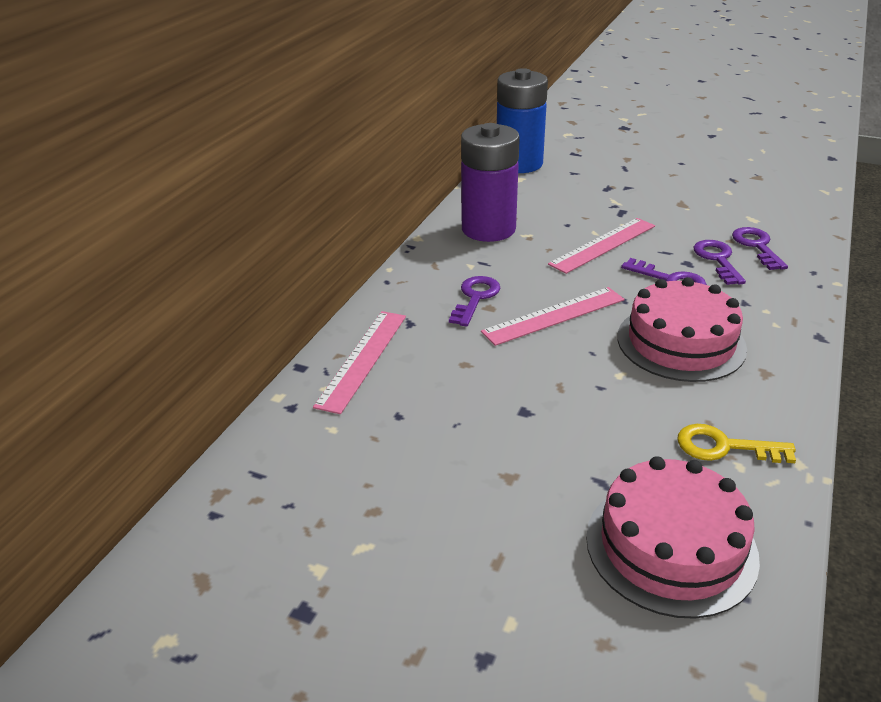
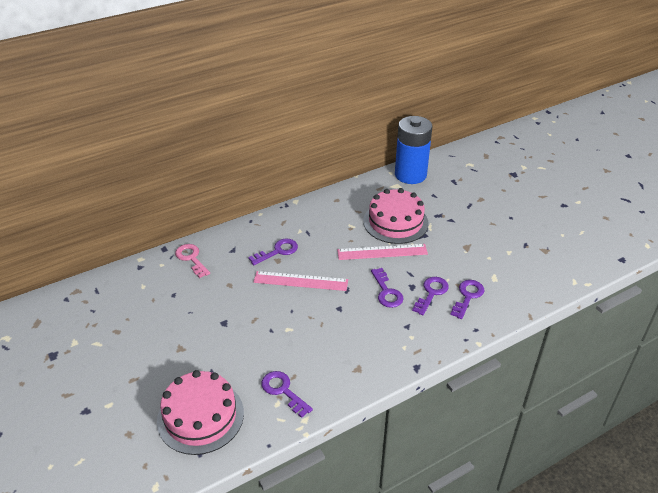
camera: 35 degrees right, 5 degrees up
(363, 359) = (191, 258): pink ruler -> pink key
(488, 229) = (336, 212): purple battery -> none
(681, 342) = (340, 329): pink cake -> pink cake (395, 222)
(724, 447) = (283, 391): yellow key -> purple key

